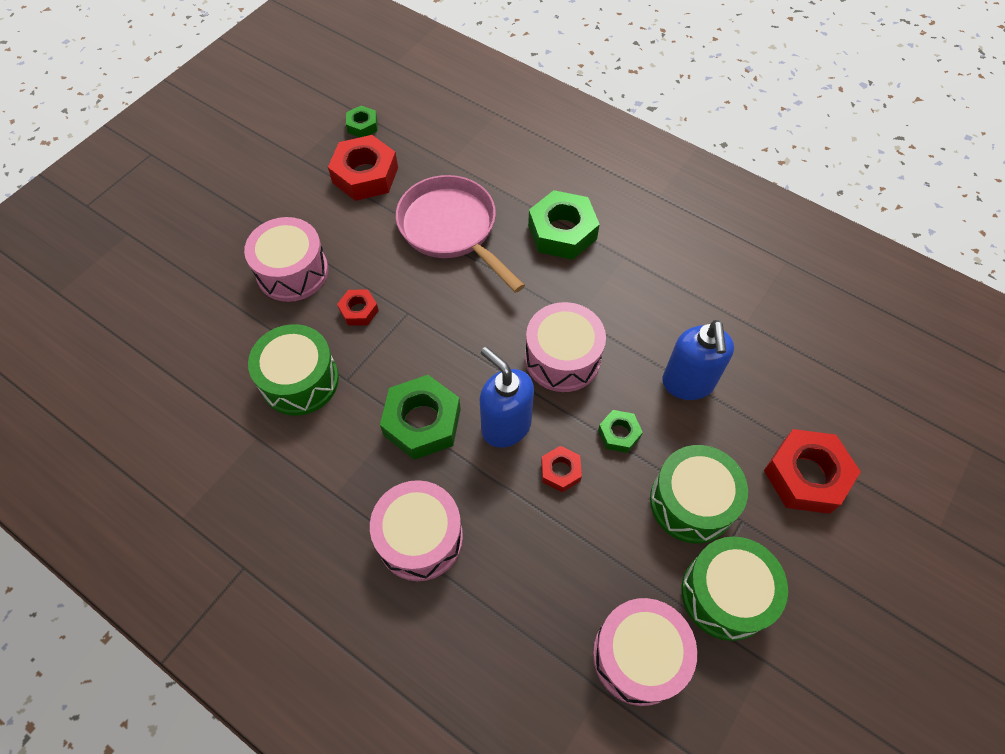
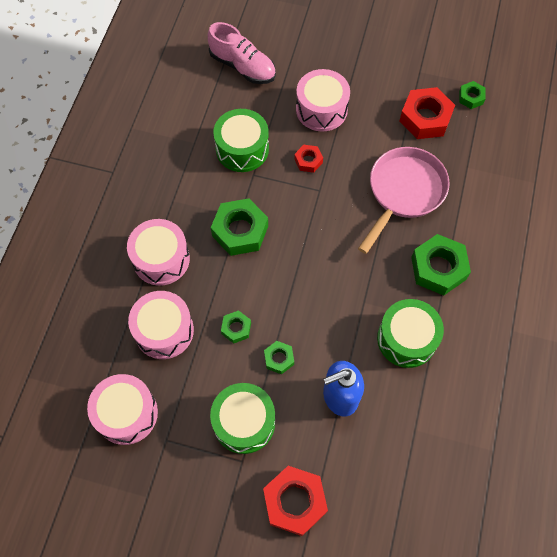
camera: 70 degrees right, 5 degrees up
(170, 339) = (242, 66): none -> pink shoe
(505, 426) = (257, 283): blue soap dispenser -> none
(560, 471) = (236, 328): red nut -> green nut
(562, 358) = (325, 303): pink drum -> pink drum (164, 330)
(725, 594) = (184, 461): green drum -> green drum (406, 339)

